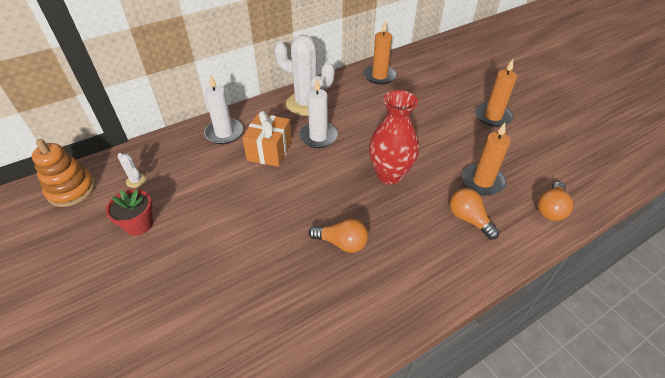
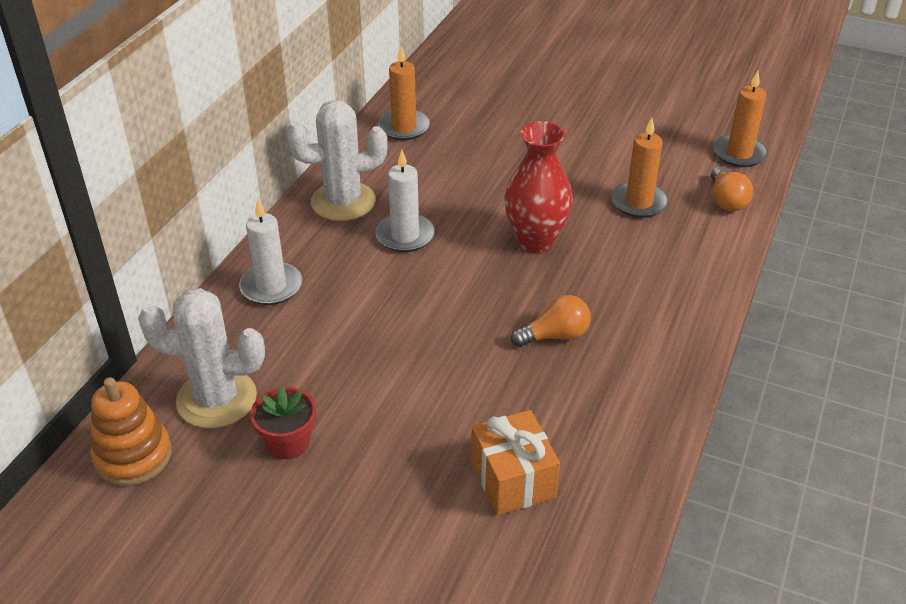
camera: 35 degrees left, 5 degrees down
(136, 180) = (216, 399): white cactus -> white cactus, size x2.47
(269, 151) = (360, 280): orange gift -> orange gift (513, 479)
(469, 219) = (659, 248): orange light bulb -> none
(493, 116) = (586, 125): orange candle -> orange candle (739, 153)

